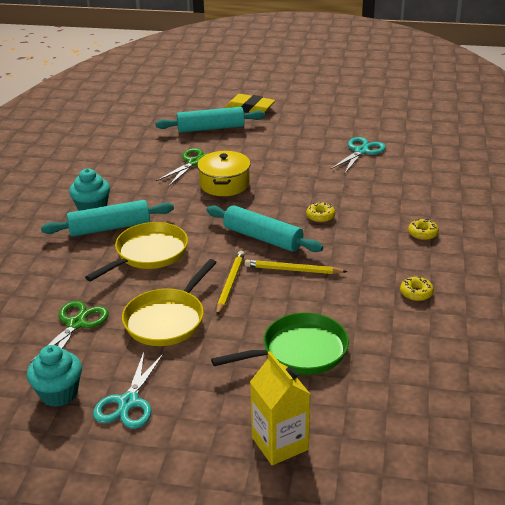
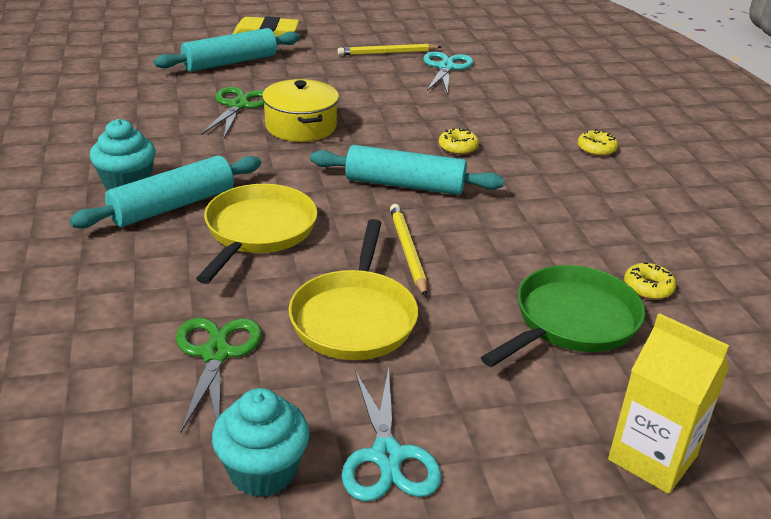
camera: 25 degrees left, 0 degrees up
(293, 270) = (477, 218): yellow pencil -> yellow pencil (387, 53)
(416, 293) = (649, 219): yellow donut -> yellow donut (648, 288)

